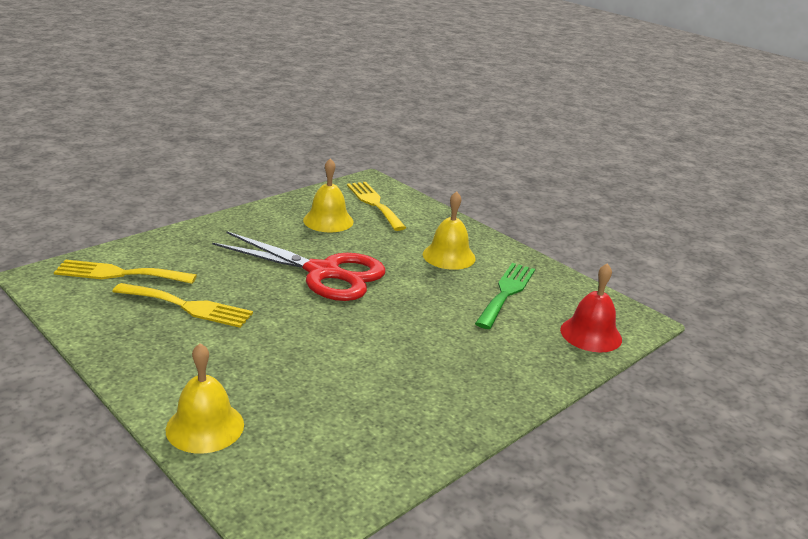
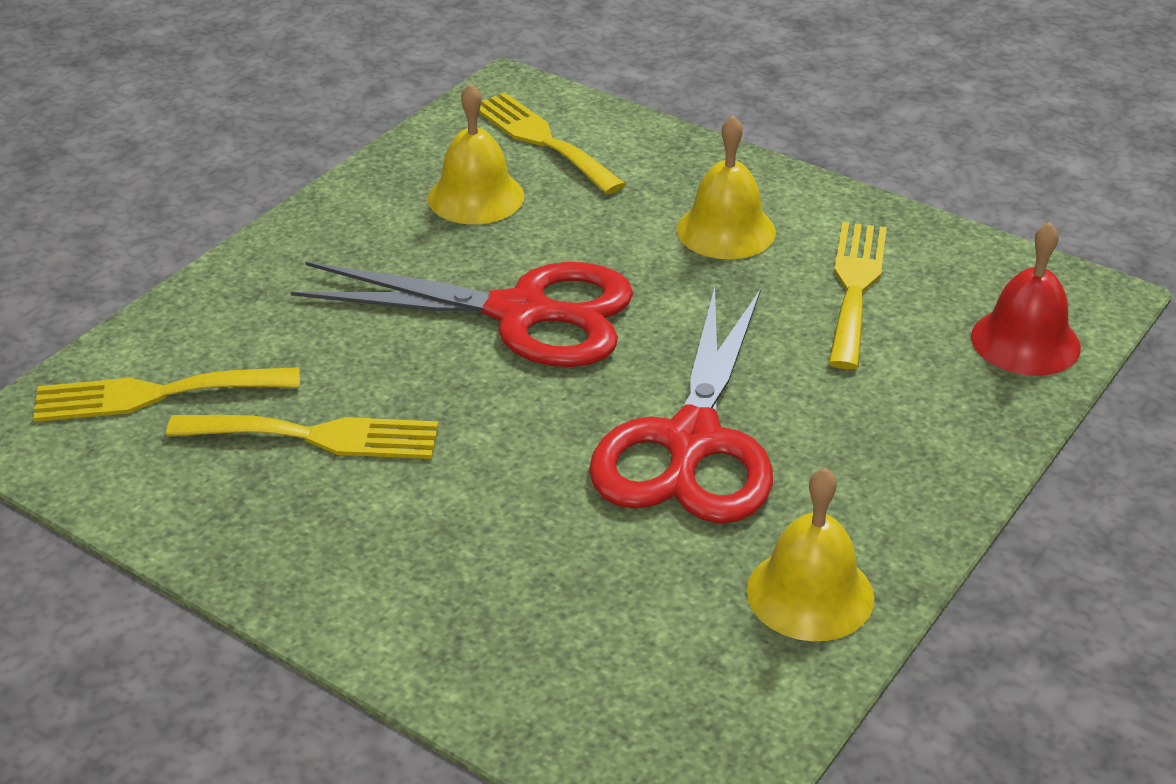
camera: 10 degrees left, 10 degrees up
(205, 426) = (470, 660): yellow bell -> yellow bell (810, 594)
(383, 346) = (692, 442): none -> red scissors
(506, 293) = (855, 288): green fork -> yellow fork

